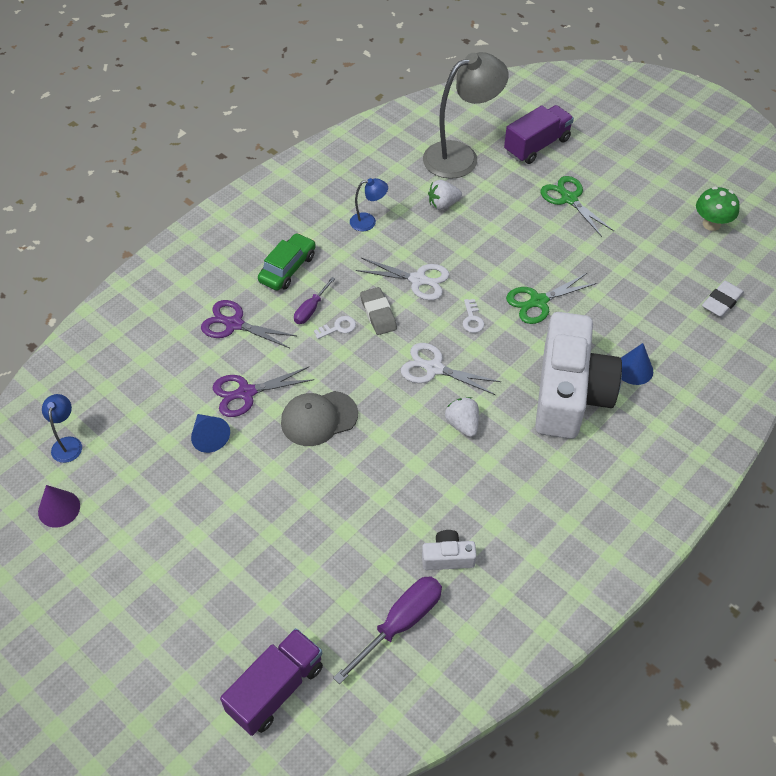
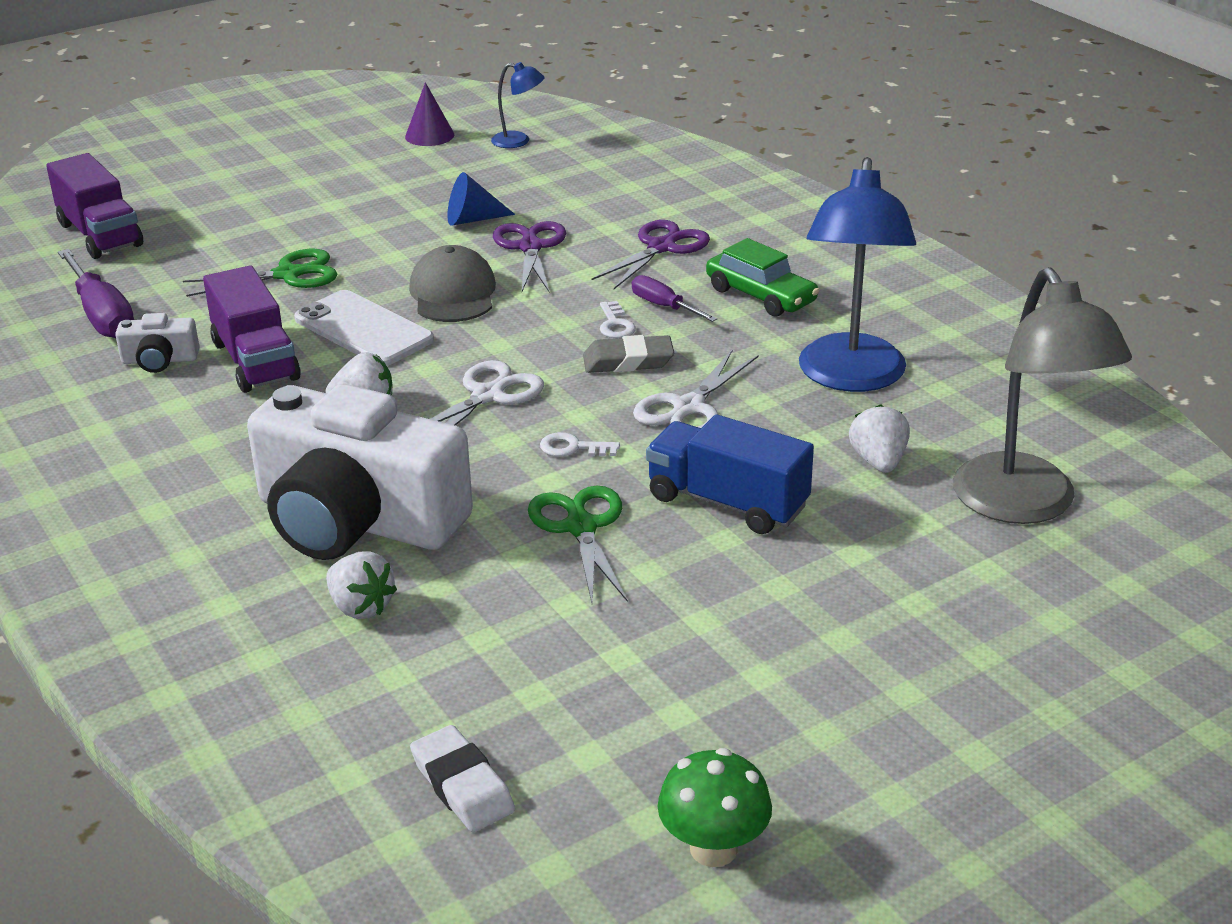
camera: 105 degrees right, 20 degrees down
(368, 221) = (850, 377): blue lamp -> blue lamp, size x2.20
(377, 453) = (363, 329): none -> white phone
(447, 557) = (160, 360): white camera -> white camera turned 75 degrees clockwise
(497, 252) = (727, 502): none -> blue truck
(536, 146) = (1050, 618): purple truck -> purple truck (255, 361)
(569, 199) = (859, 628): green scissors -> green scissors (288, 275)
(634, 369) = (360, 607): blue cone -> white strawberry

